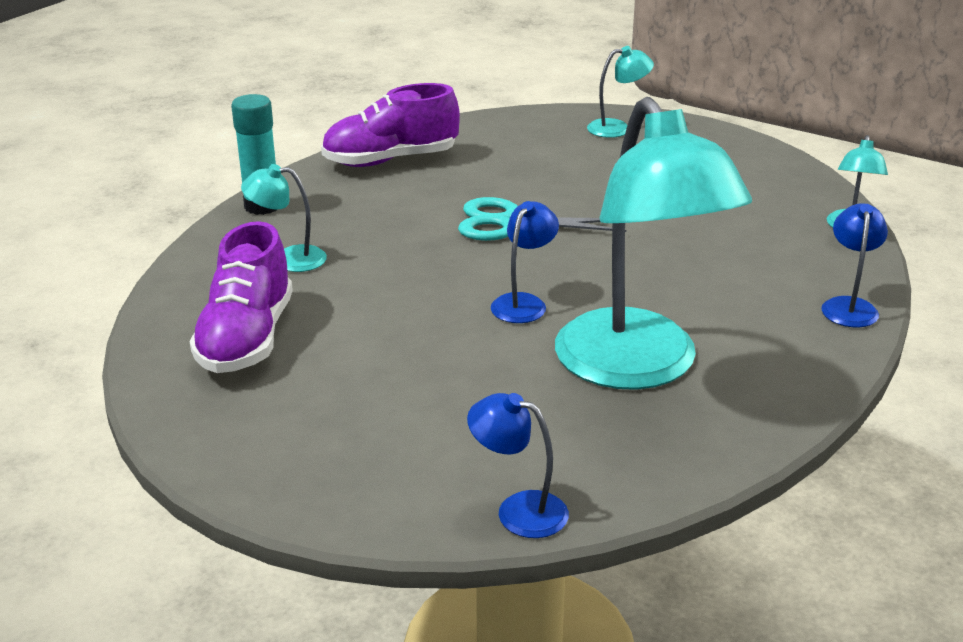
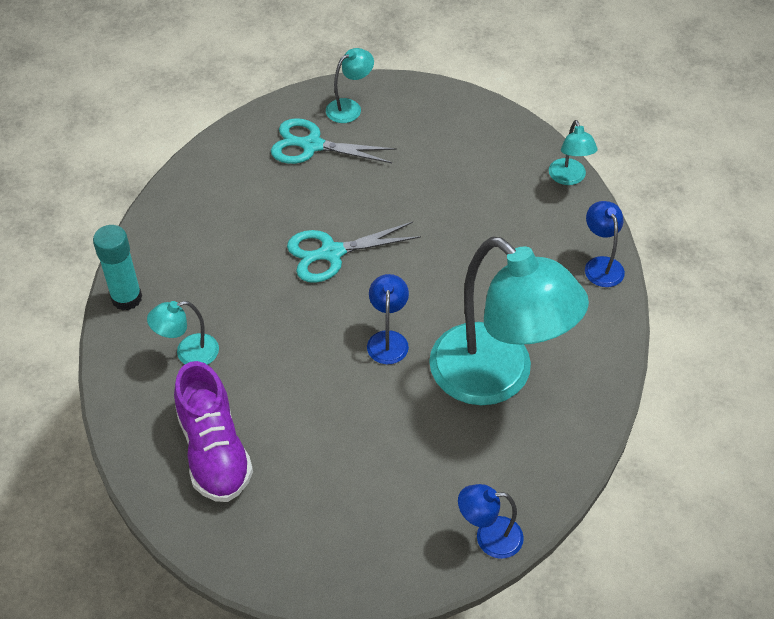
camera: 25 degrees left, 20 degrees up
(391, 160) = (194, 206): purple shoe -> none
(553, 145) = (312, 145): none -> turquoise scissors

